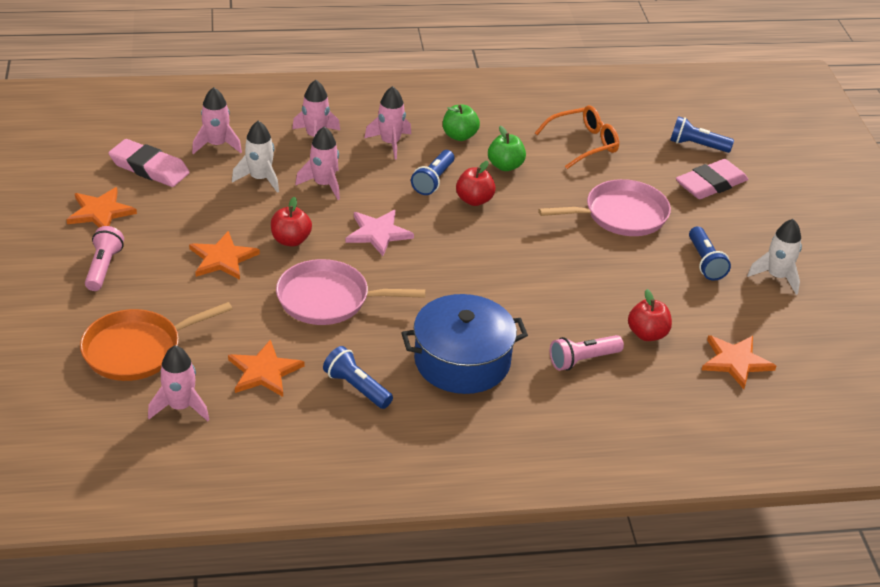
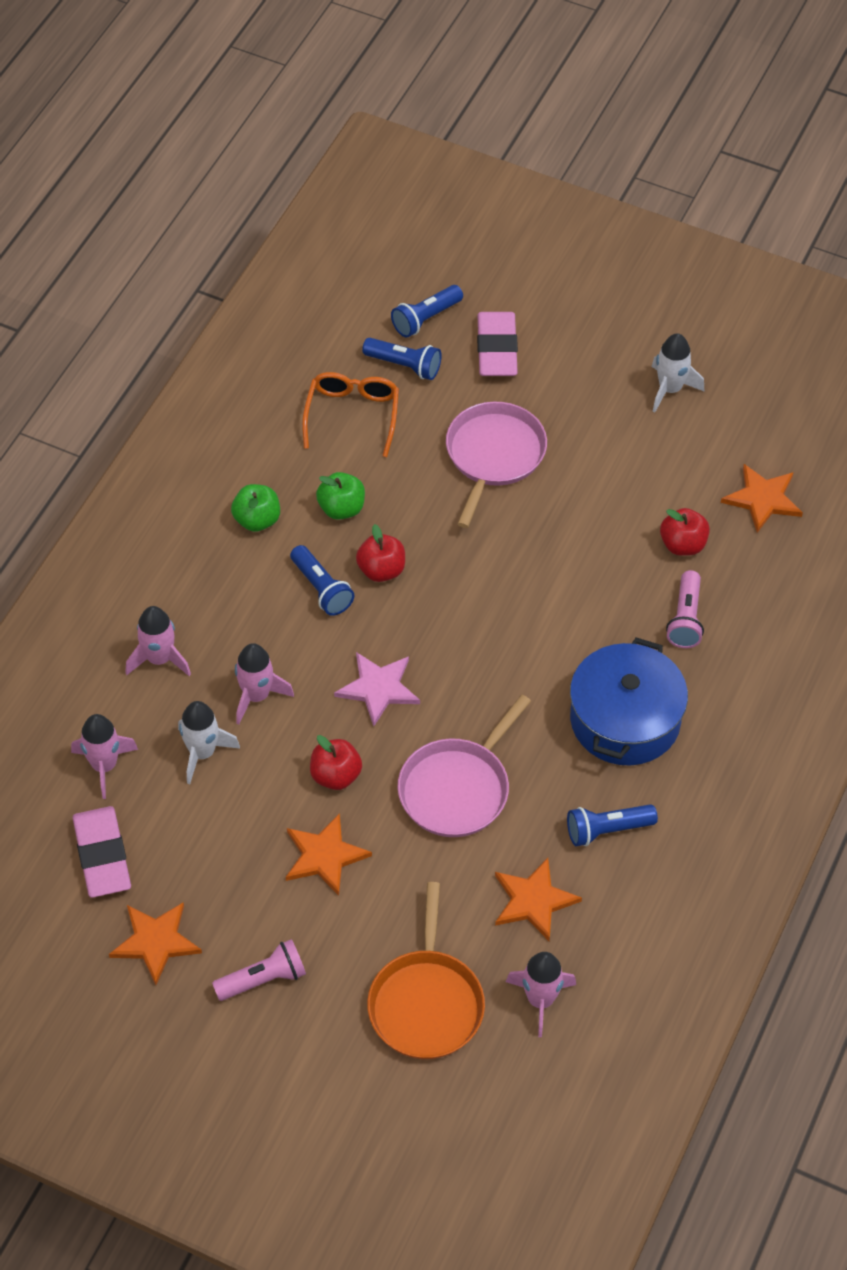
camera: 55 degrees left, 15 degrees up
(104, 267) = (263, 979): pink flashlight -> pink flashlight turned 120 degrees clockwise
(149, 168) = (102, 855): pink eraser -> pink eraser turned 75 degrees counterclockwise
(390, 143) = (223, 593): pink rocket -> none
(705, 262) = (612, 432): blue flashlight -> blue flashlight (404, 366)

